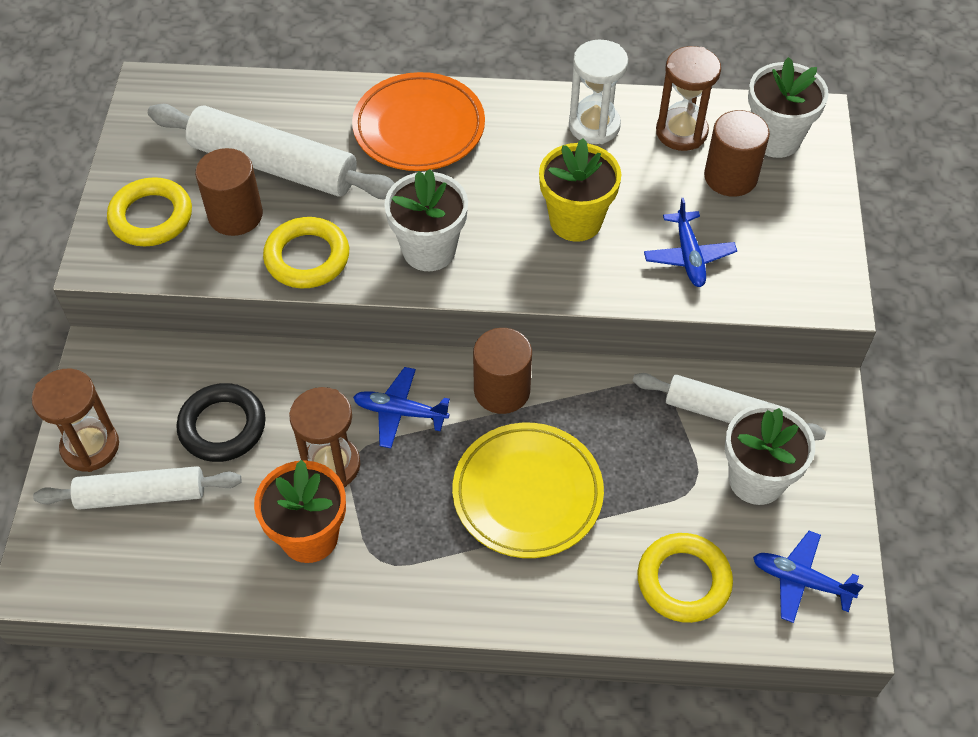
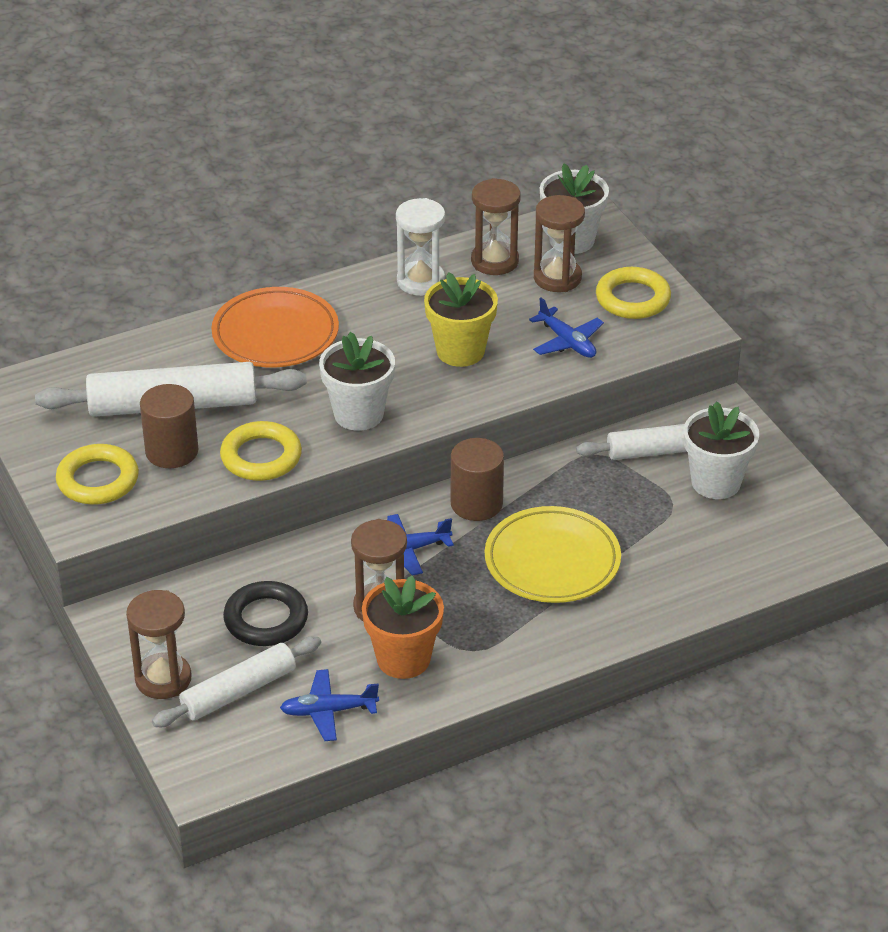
camera: 30 degrees left, 15 degrees down
(683, 581) = (711, 565): yellow ring -> yellow ring (632, 298)
(730, 177) = (557, 278): brown cylinder -> brown hourglass
(800, 580) = (794, 530): blue plane -> blue plane (328, 711)

